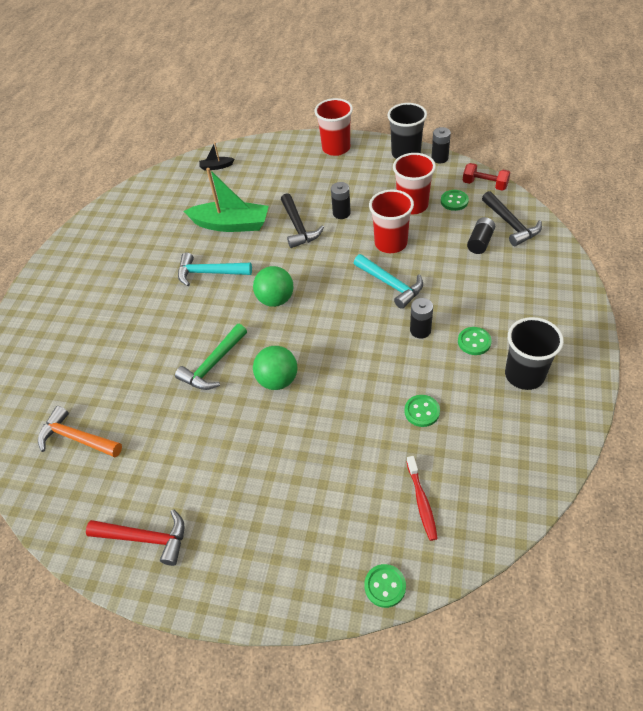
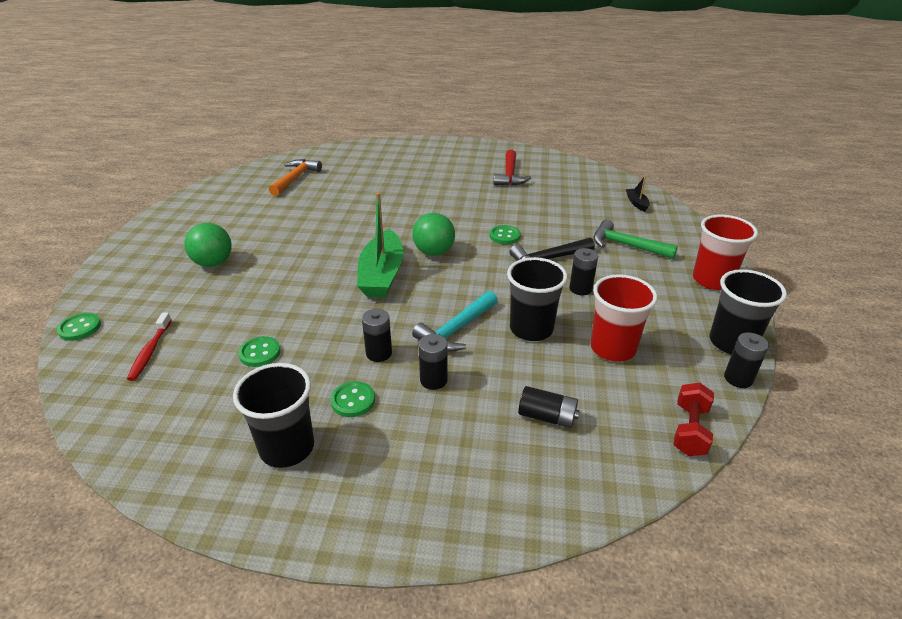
camera: 80 degrees right, 15 degrees down
(145, 538) = (195, 213): red hammer -> red hammer (510, 175)
(209, 273) = (471, 214): turquoise hammer -> none
(213, 364) = (354, 226): green hammer -> green hammer (626, 245)
(231, 224) = (544, 219): green boat -> green boat (382, 275)
(278, 380) = (328, 260): green ball -> green ball (213, 263)
(391, 243) = (531, 329): red cup -> black cup
(422, 502) = (150, 351): red toothbrush -> red toothbrush turned 75 degrees counterclockwise
(449, 297) = (433, 380): none -> black battery
(454, 201) = (635, 392): green button -> green button (504, 236)
(511, 224) = (596, 457): black hammer -> none

